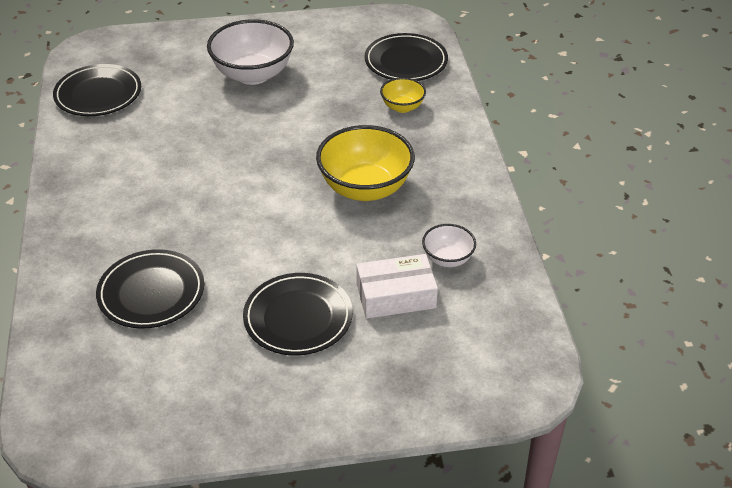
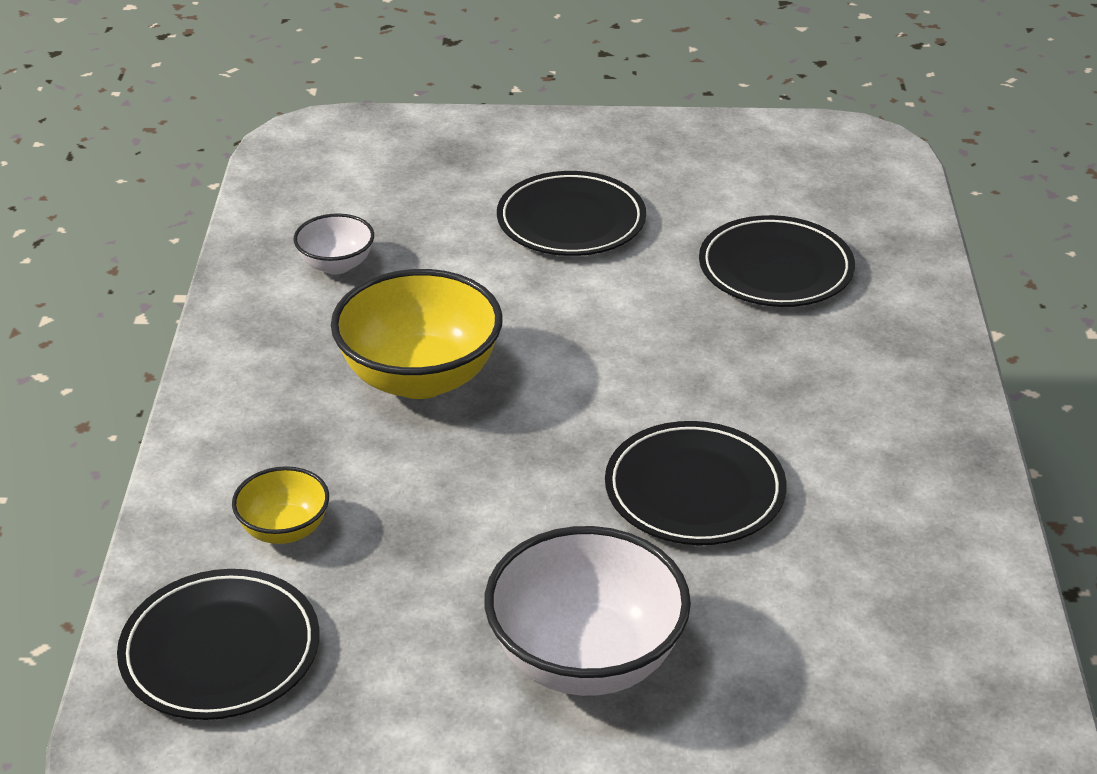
camera: 170 degrees left, 5 degrees down
(98, 94) = (943, 646): black plate -> black plate (694, 490)
(396, 296) = (430, 230): white box -> none

